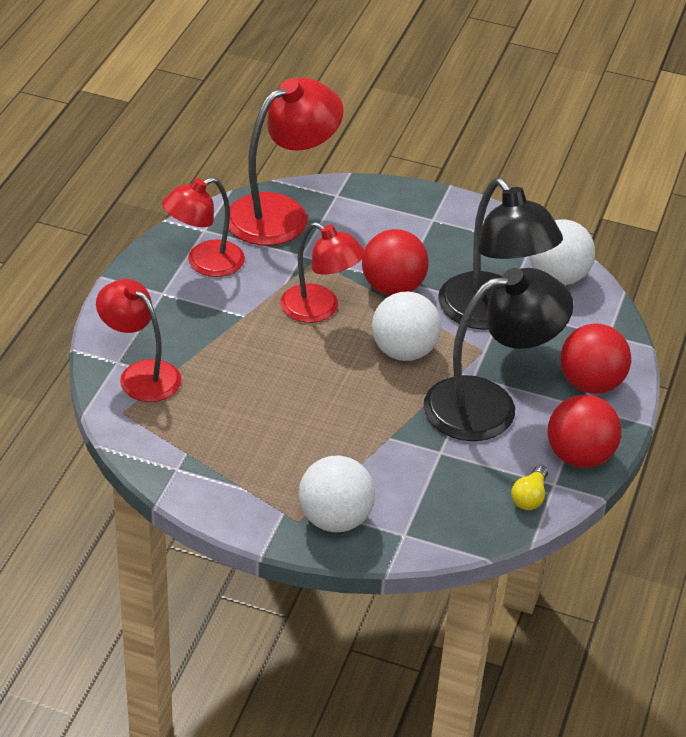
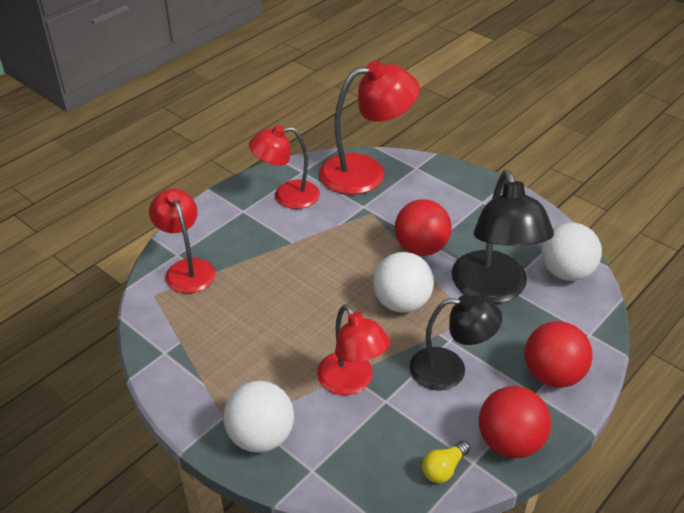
camera: 25 degrees right, 0 degrees up
(320, 309) = (353, 251): red lamp -> red lamp (351, 382)
(489, 405) = (450, 370): black lamp -> black lamp, size x0.67

